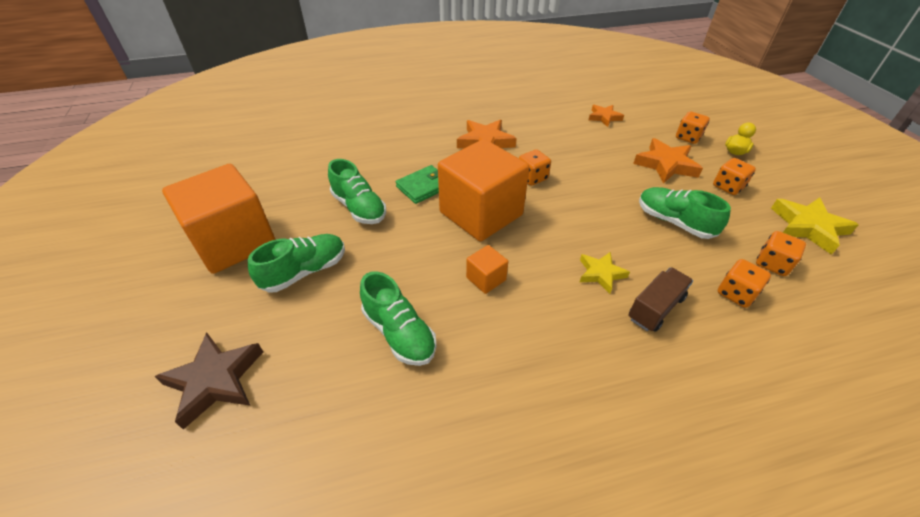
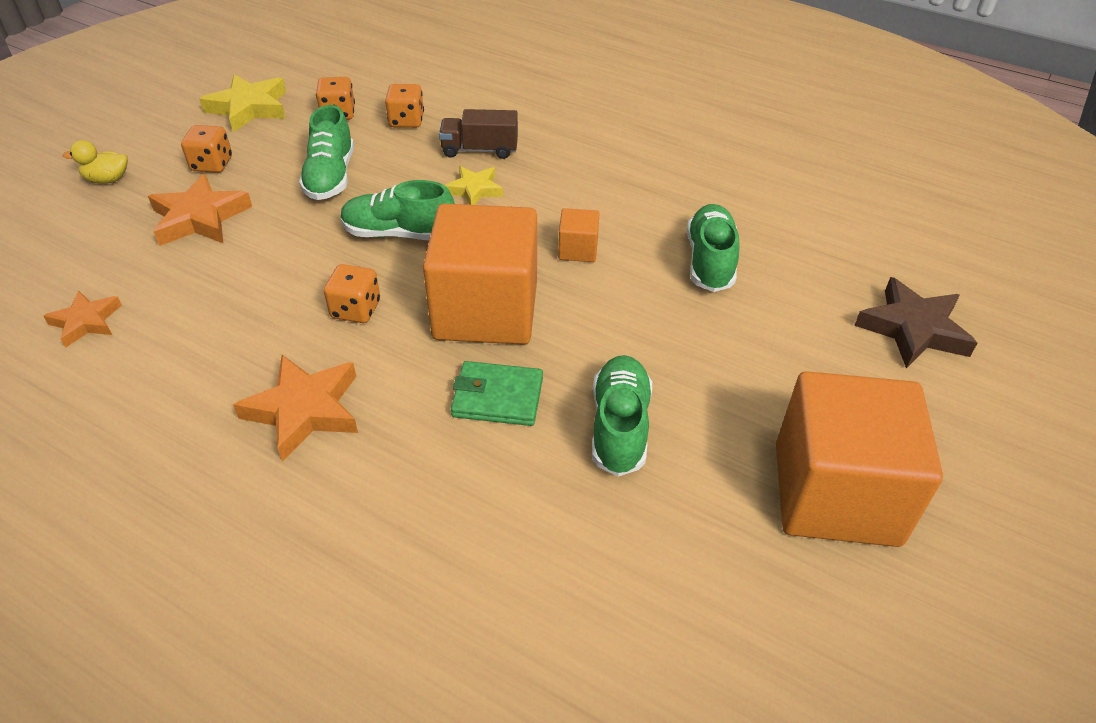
camera: 135 degrees left, 0 degrees up
(305, 271) = (761, 381): green shoe -> green shoe (399, 233)
(688, 137) = (95, 224): orange dice -> none

